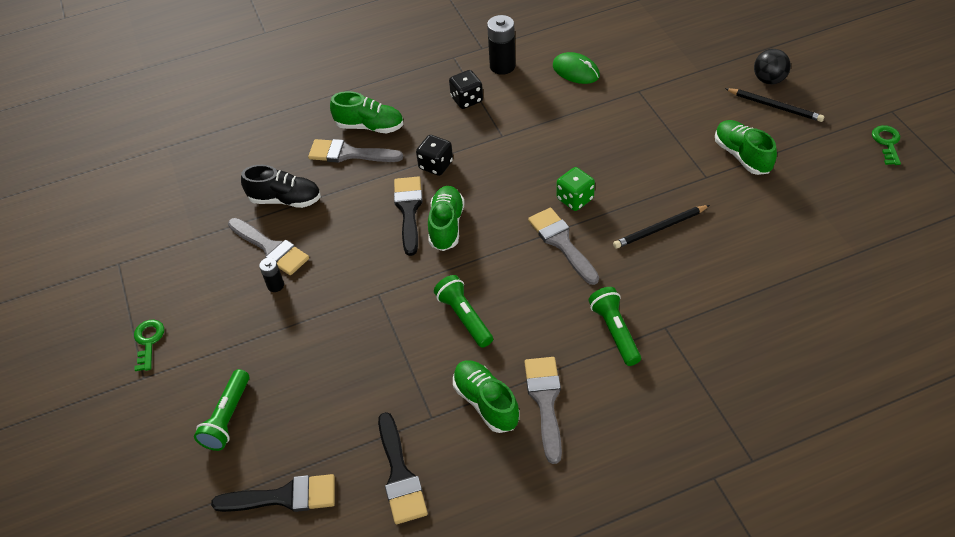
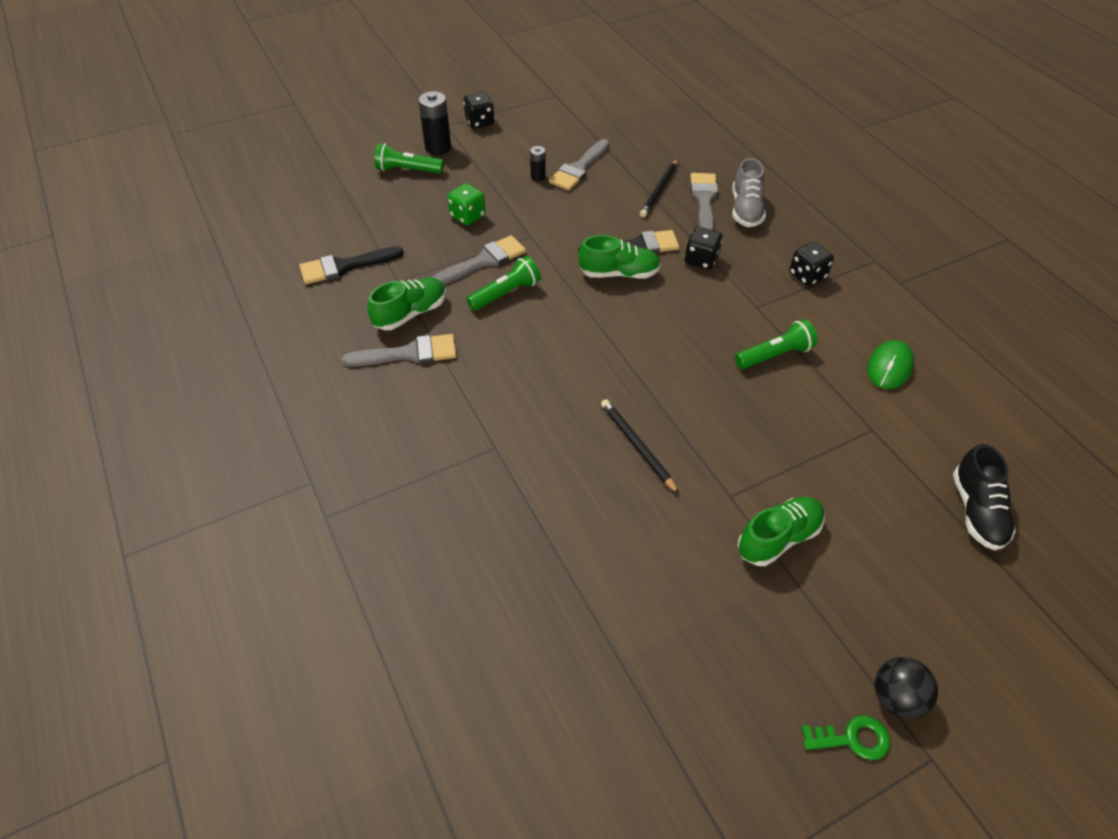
camera: 80 degrees right, 0 degrees up
(148, 341) = (479, 122): green key -> black dice
(284, 497) = (334, 207): black brush -> none
(285, 199) = (637, 169): black shoe -> black shoe (976, 511)
(370, 126) = (746, 210): green shoe -> grey shoe
(502, 66) = (874, 301): black battery -> black battery (438, 147)
(562, 243) = (606, 360): grey brush -> grey brush (483, 261)
(575, 199) = (671, 370): green dice -> green dice (467, 216)
(615, 331) = (490, 405): green flashlight -> green flashlight (775, 355)
(769, 80) = (948, 584): black ball -> black ball (896, 698)
(775, 106) = (890, 587): black pencil -> black pencil (659, 190)

